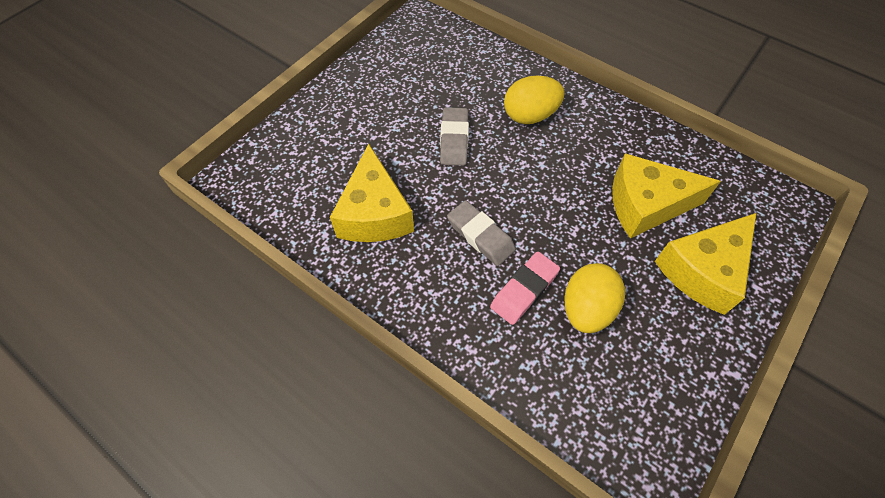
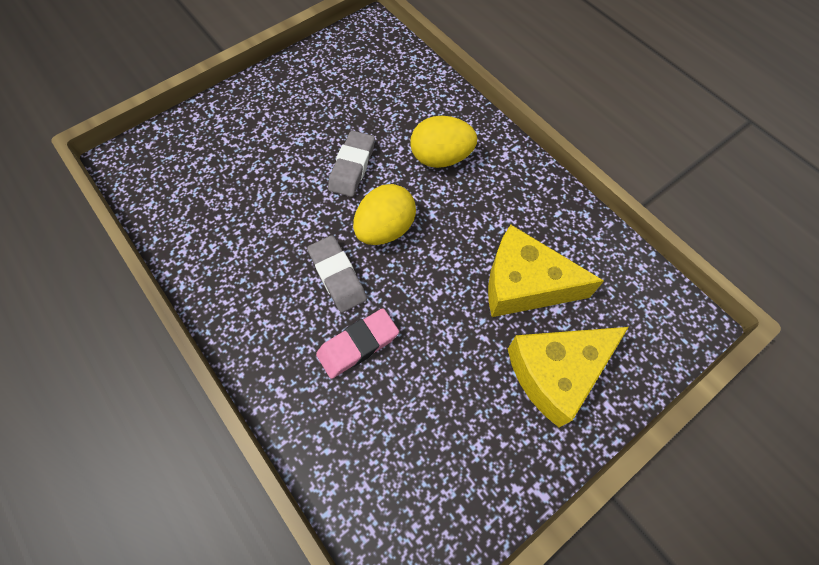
camera: 15 degrees right, 5 degrees up
(374, 213) = (242, 227): yellow cheese -> none
(586, 309) = (414, 382): yellow egg -> yellow egg (385, 229)

